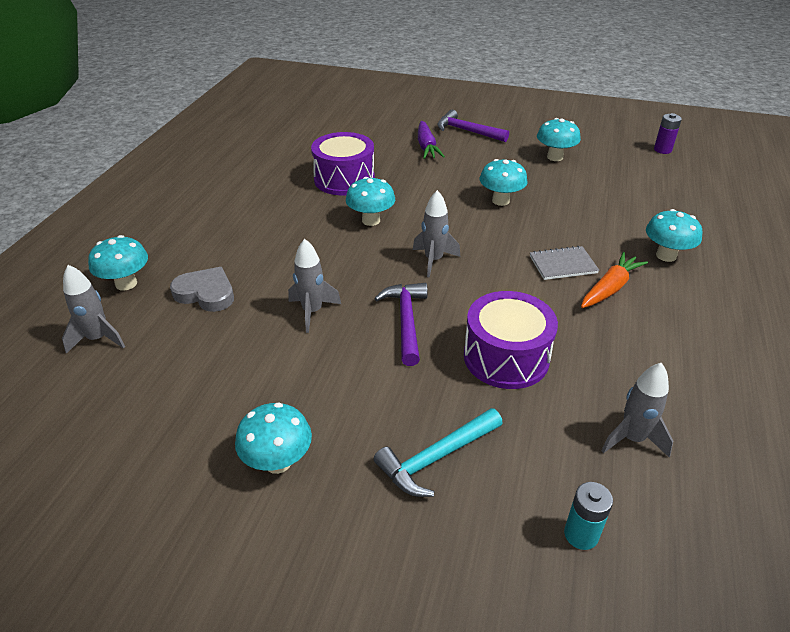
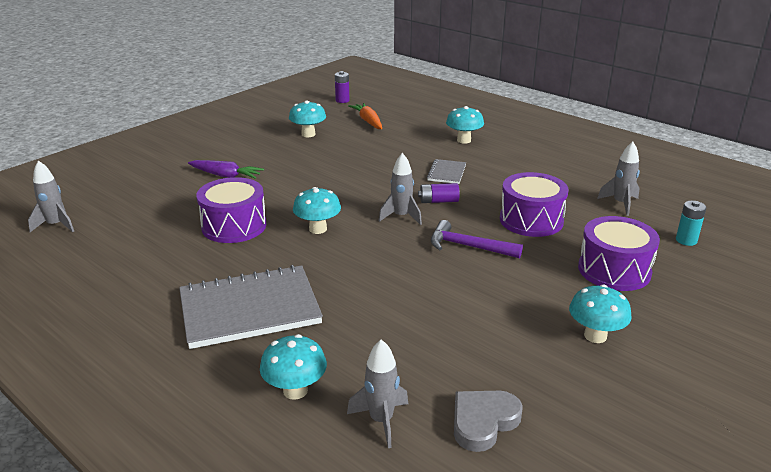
camera: 65 degrees left, 10 degrees down
(206, 293) = (356, 338): grey heart -> grey heart (483, 422)
(224, 228) = (249, 309): none -> grey notebook
(312, 312) = (427, 285): grey rocket -> grey rocket (56, 225)
(436, 458) = (614, 270): turquoise hammer -> purple drum
(467, 131) = (223, 153): purple hammer -> none
(489, 276) = (438, 201): none -> purple battery
(500, 201) = (346, 170): turquoise mushroom -> none
(610, 288) = (484, 167): orange carrot -> orange carrot (368, 121)

